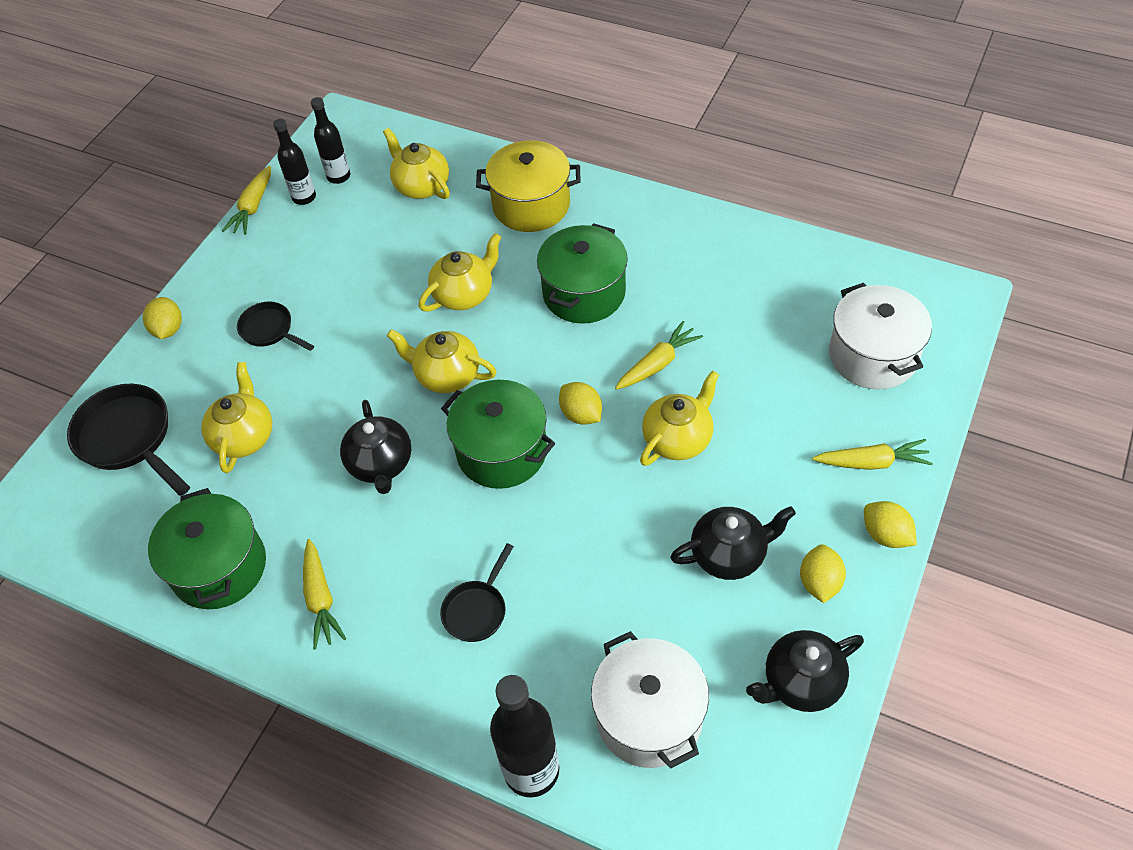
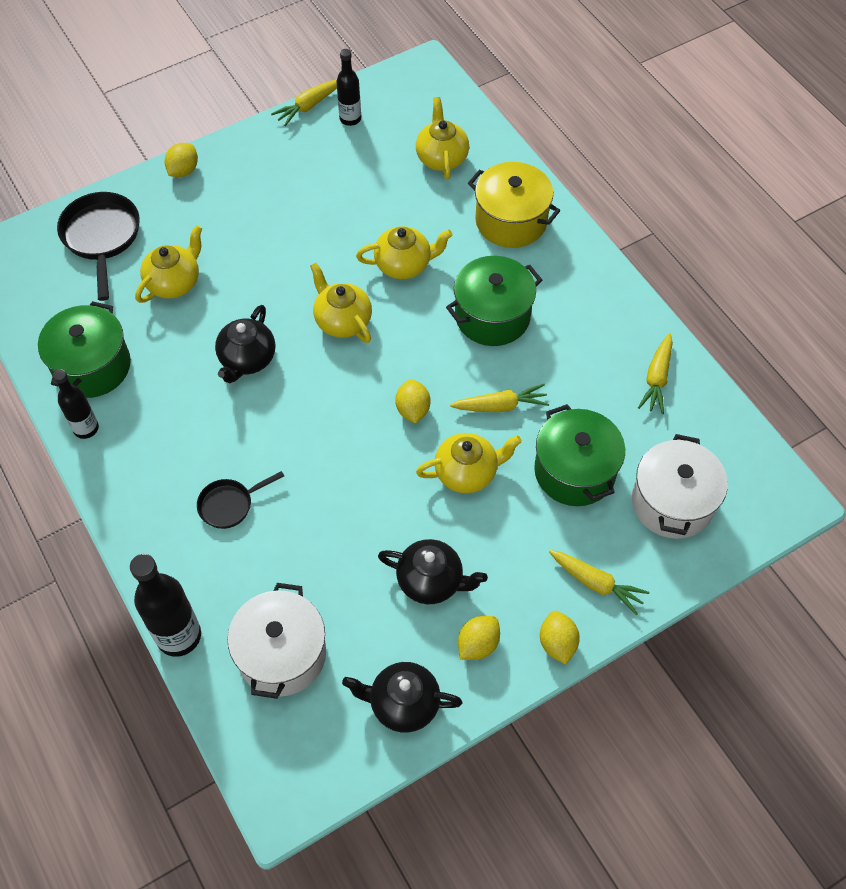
camera: 30 degrees right, 5 degrees up
(270, 330) = (249, 212): black pan -> none
(320, 599) = (137, 430): yellow carrot -> yellow carrot (657, 378)
(338, 176) = (387, 115): black bottle -> black bottle (86, 428)
(502, 451) = (335, 402): green pot -> green pot (574, 471)

